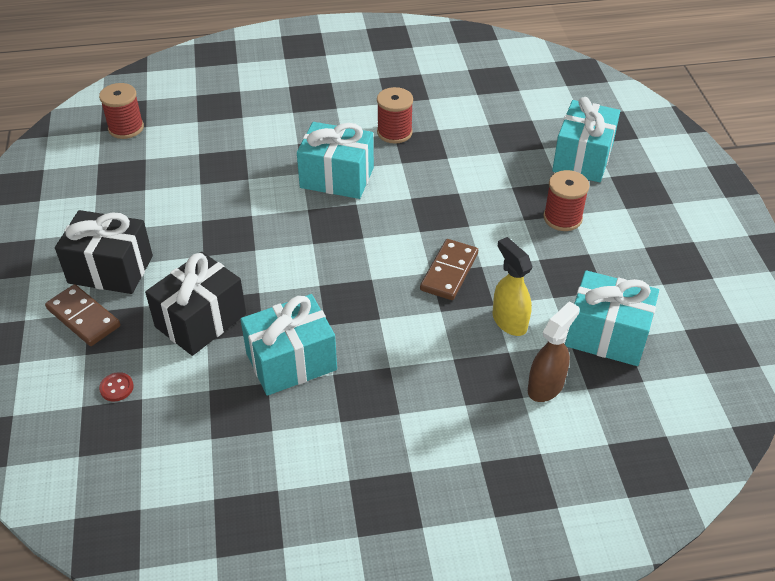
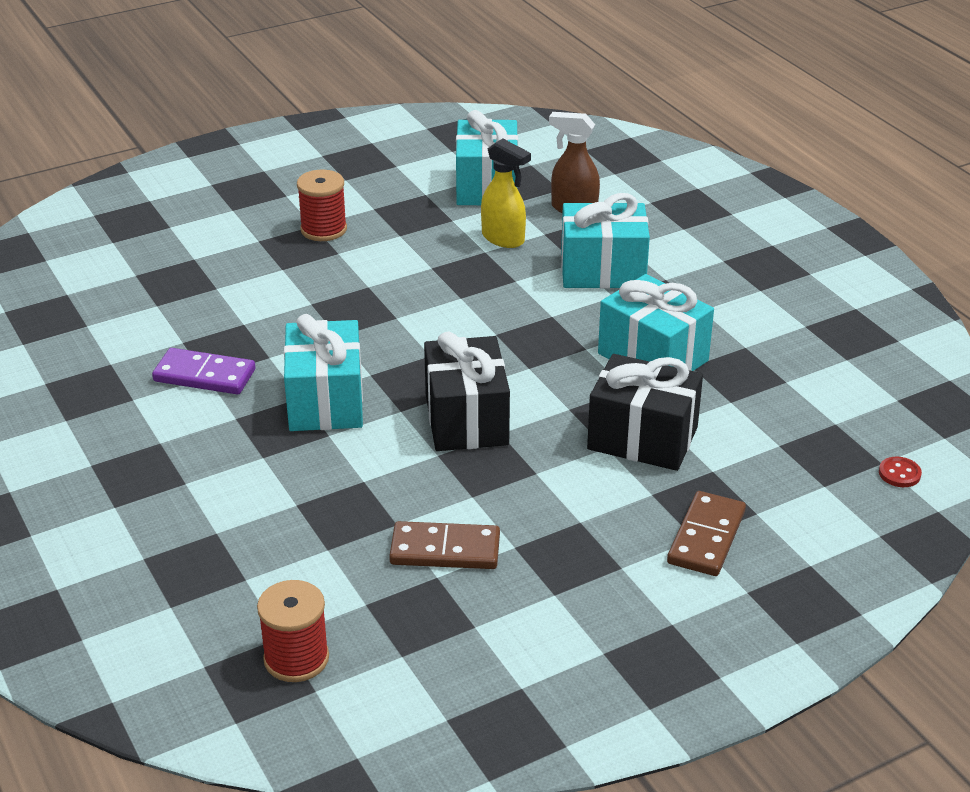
camera: 110 degrees left, 10 degrees down
(110, 269) = (613, 546): black gift -> black gift (466, 420)
(116, 388) = (781, 468): red button -> red button (899, 473)
(394, 132) = (204, 375): red spool -> purple domino
(449, 272) = (453, 285): brown domino -> brown domino (445, 550)
(509, 321) = (503, 239): yellow spray bottle -> yellow spray bottle turned 90 degrees counterclockwise
(582, 158) = (206, 230): turquoise gift -> turquoise gift (602, 270)

